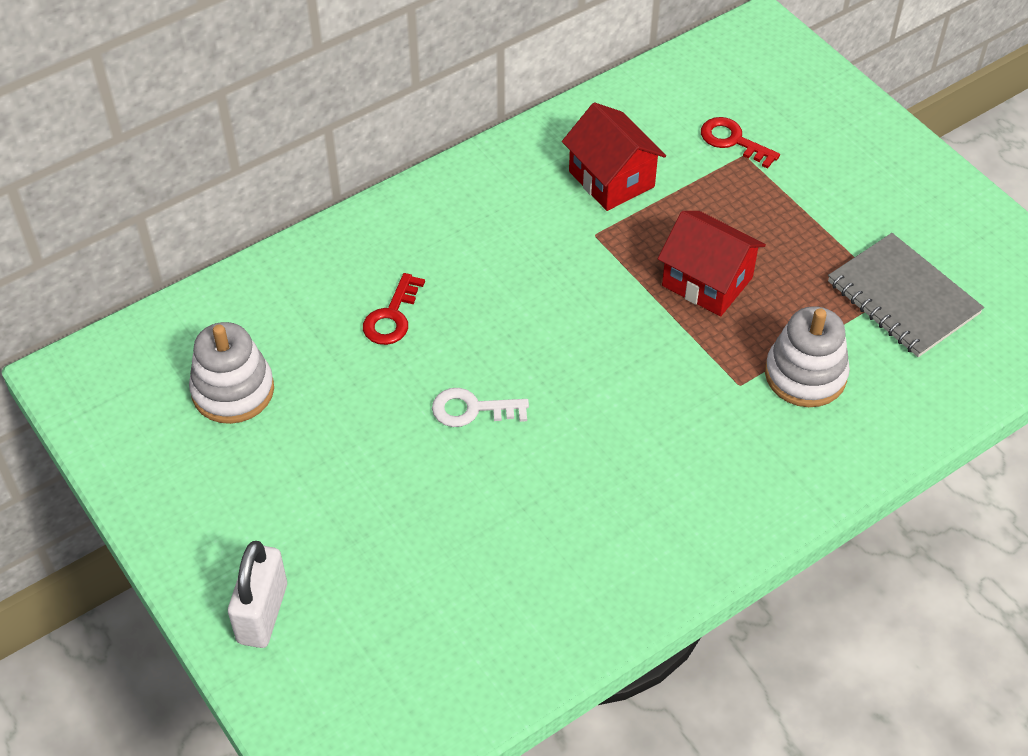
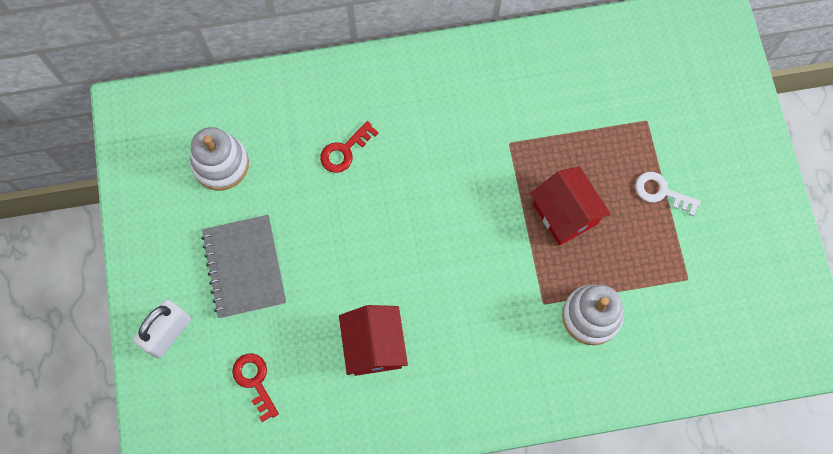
camera: 25 degrees right, 20 degrees up
(472, 409) = (361, 245): white key -> white key (661, 192)
(611, 179) = (543, 102): red house -> red house (374, 346)
(733, 141) = (645, 105): red key -> red key (254, 381)
(902, 298) = (692, 286): grey notebook -> grey notebook (244, 267)

